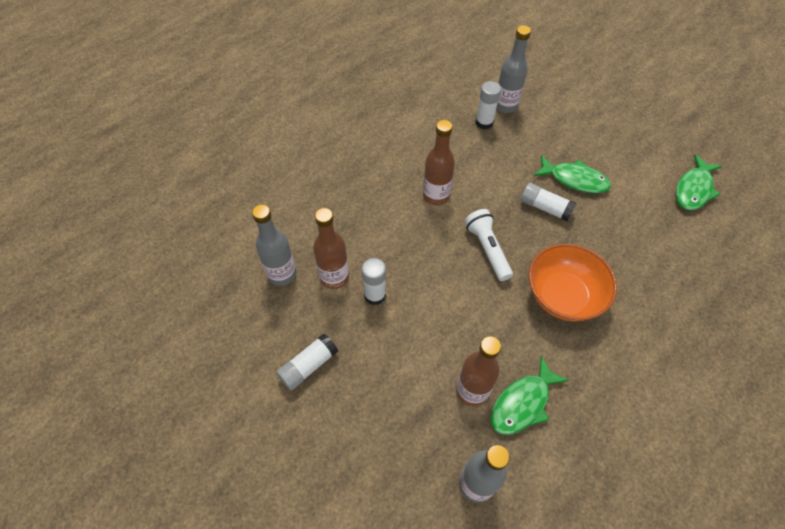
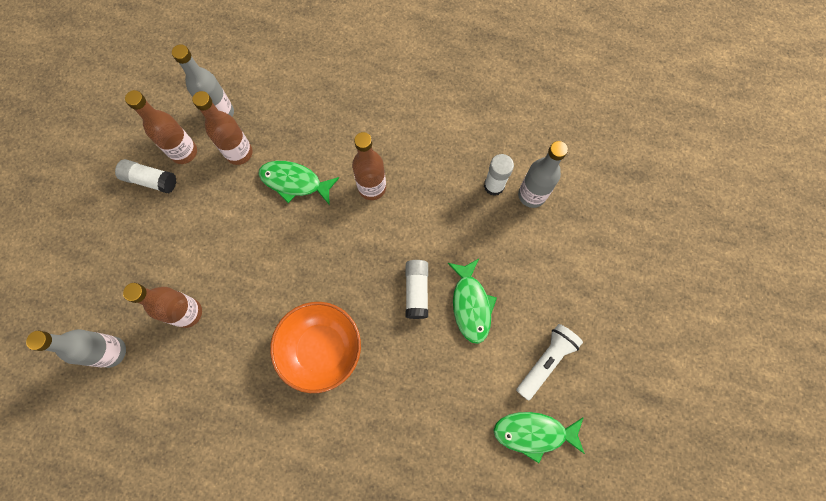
camera: 60 degrees right, 15 degrees up
(300, 323) = (184, 152): none -> brown bottle
(375, 295) = (238, 193): white glue stick -> none
(487, 249) = (336, 261): white flashlight -> white flashlight (545, 361)
(522, 403) = (196, 358): green fish -> green fish (294, 182)

